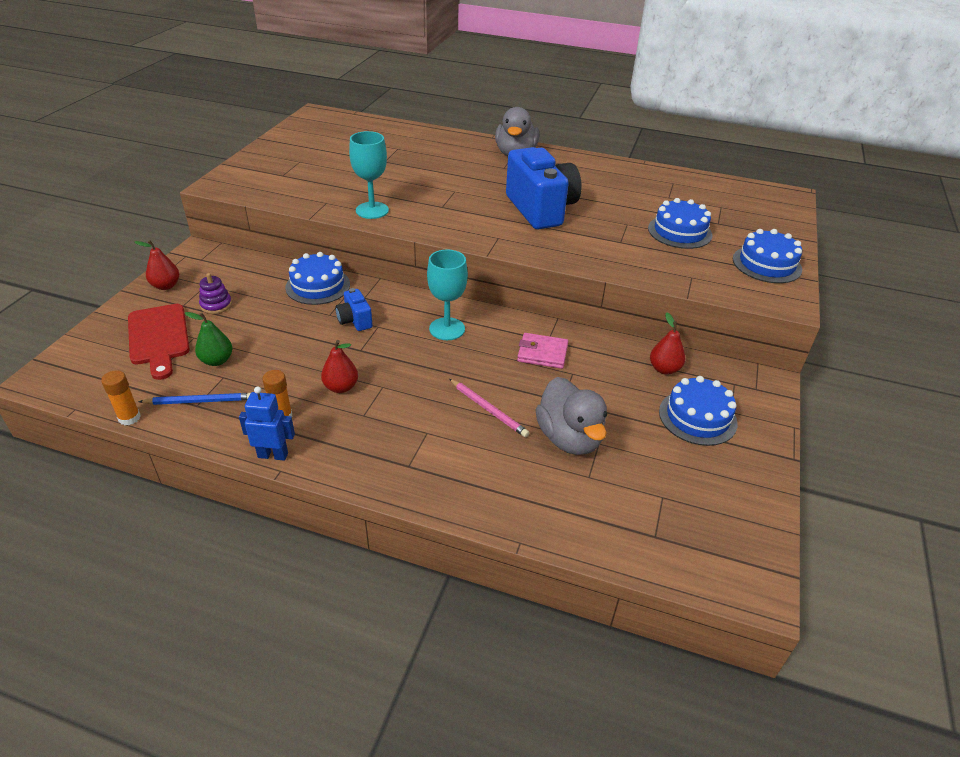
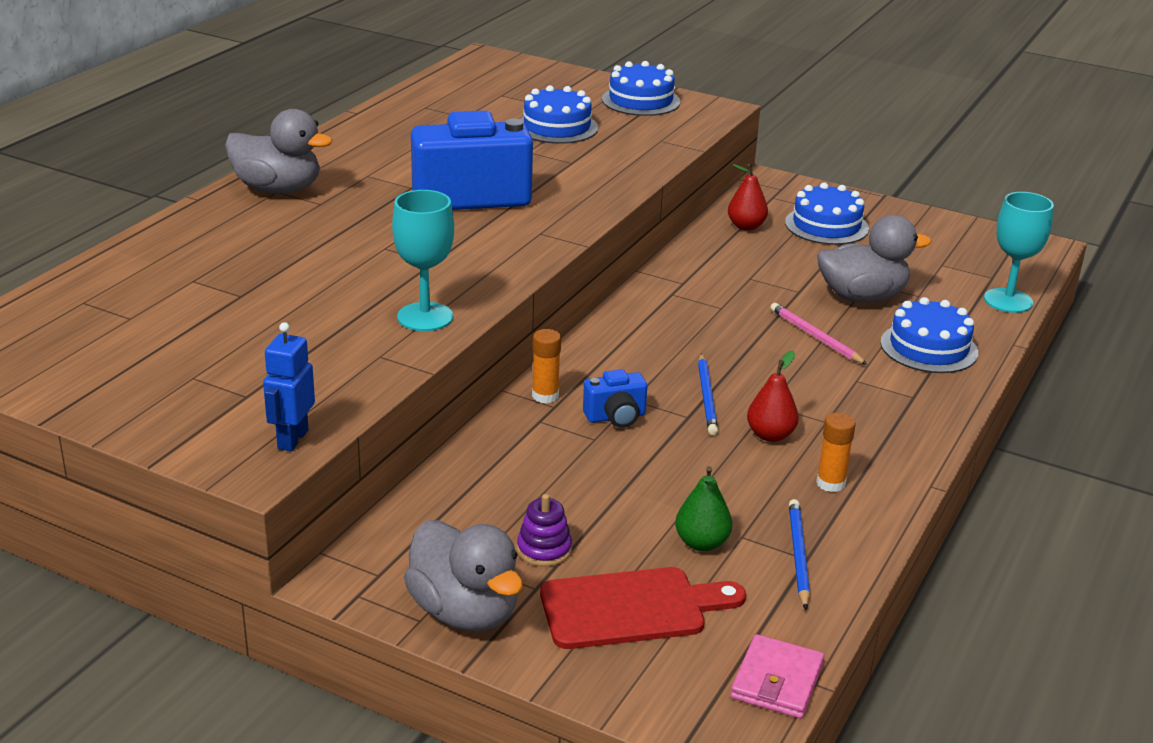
camera: 80 degrees left, 10 degrees down
(129, 418) = (836, 621): orange glue stick -> orange glue stick (545, 396)
(166, 286) = (465, 612): red pear -> grey duck
(273, 455) = (904, 490): blue robot -> blue robot (292, 439)
(318, 286) = (510, 446): blue cake -> blue cake (929, 348)
(386, 357) = (707, 397): none -> blue pencil
(447, 329) = (648, 347): turquoise goblet -> turquoise goblet (1008, 301)
(488, 409) = (815, 337): pink pencil -> pink pencil turned 90 degrees counterclockwise
(542, 353) = (710, 290): pink wallet -> pink wallet (776, 681)

